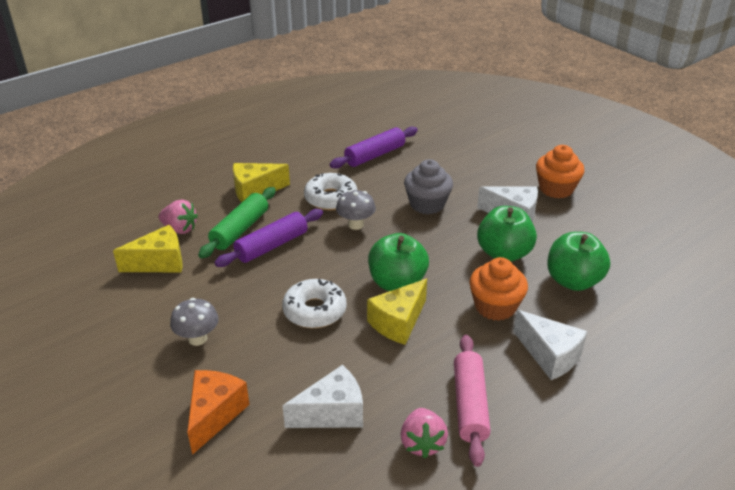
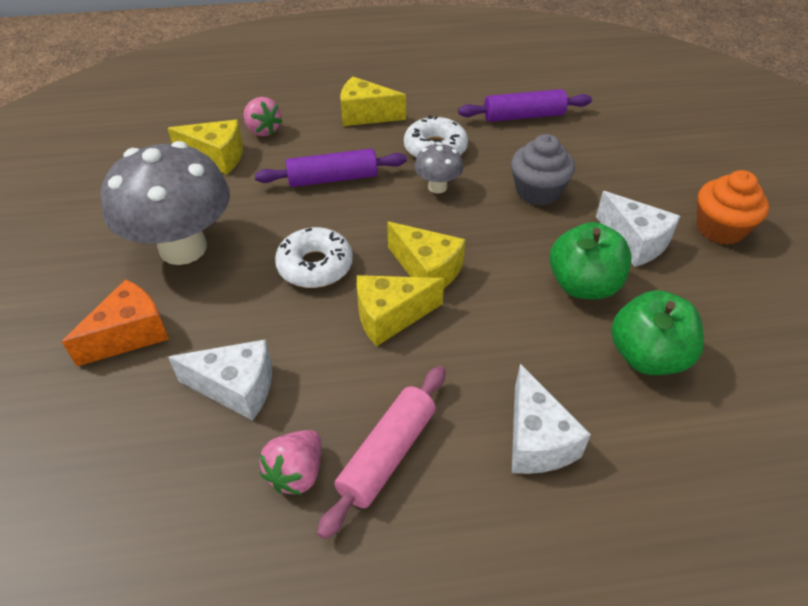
camera: 30 degrees right, 10 degrees up
(197, 338) = (183, 248): grey mushroom -> grey mushroom, size x2.20
(240, 229) = (316, 150): green rolling pin -> none
(397, 283) = (427, 270): green apple -> yellow cheese
(495, 306) = (518, 347): orange cupcake -> none

